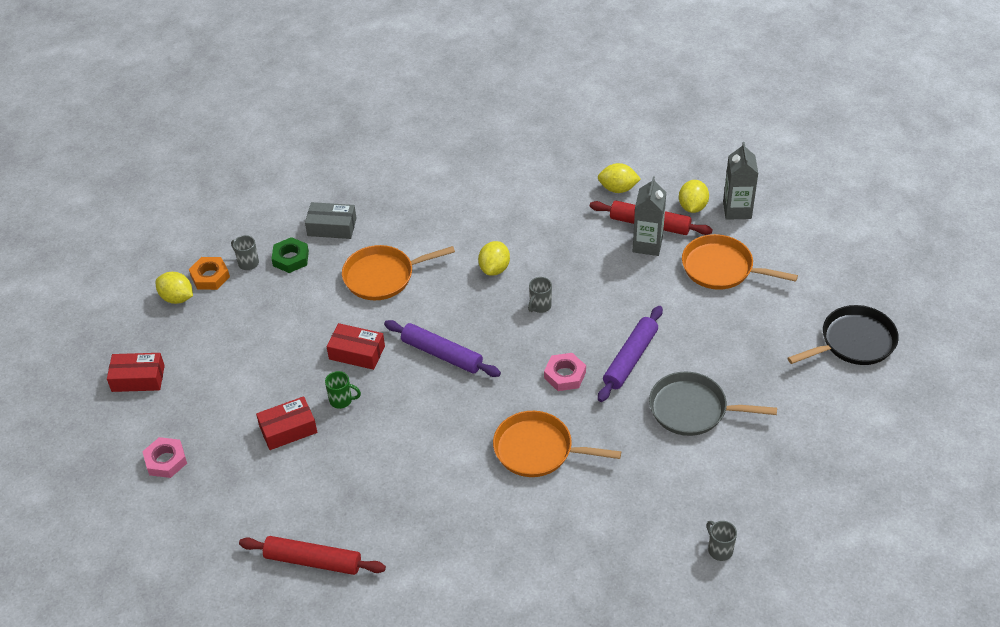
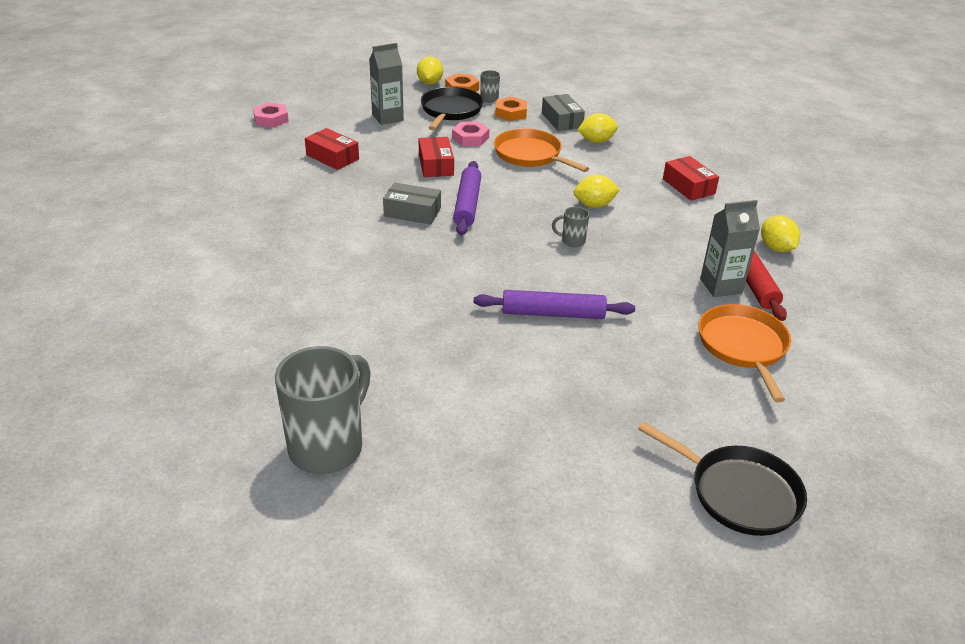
camera: 60 degrees right, 10 degrees down
(138, 378) = (342, 90): red box -> red box (688, 186)
(253, 303) = (450, 111): none -> black pan
(290, 258) = (511, 113): green nut -> orange nut
(313, 561) = (202, 202): red rolling pin -> none
(342, 400) = (379, 172): green mug -> none
(431, 398) = (412, 212): none -> grey box
(537, 450) = (391, 285): orange pan -> none
(565, 375) = (497, 277): pink nut -> pink nut (470, 138)
(692, 207) = (810, 303): yellow lemon -> yellow lemon (596, 141)
(692, 409) = (517, 375): grey pan -> none
(719, 550) = (328, 447): grey mug -> grey mug, size x2.32
(737, 210) = (844, 337): grey carton -> grey carton (387, 117)

